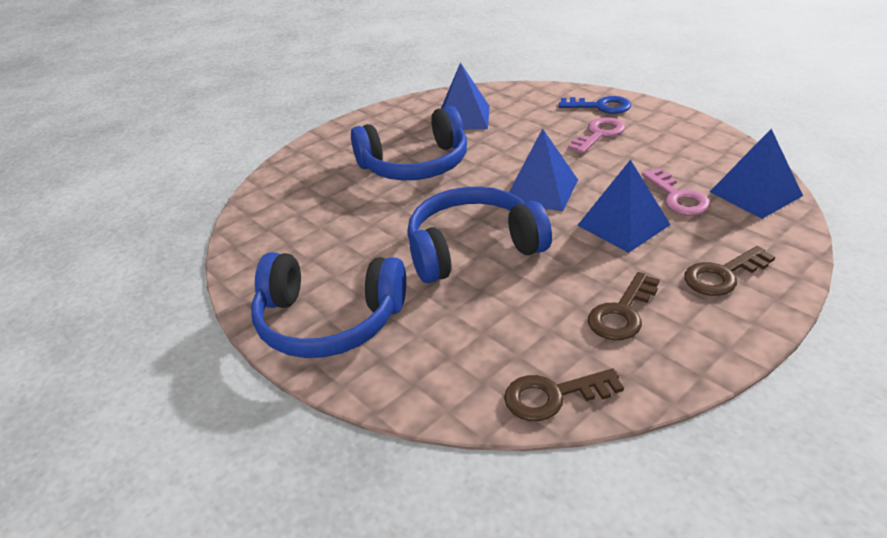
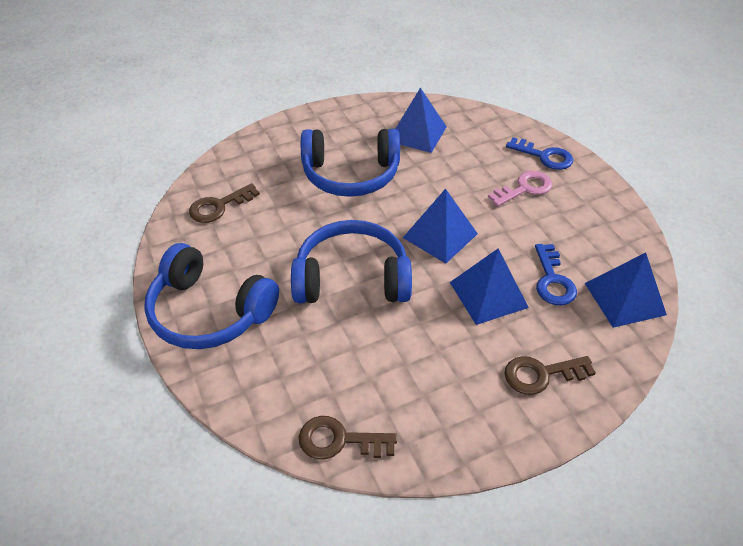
camera: 15 degrees right, 10 degrees up
(622, 313) = (435, 383): brown key -> brown key (219, 206)
(677, 197) = (552, 280): pink key -> blue key

